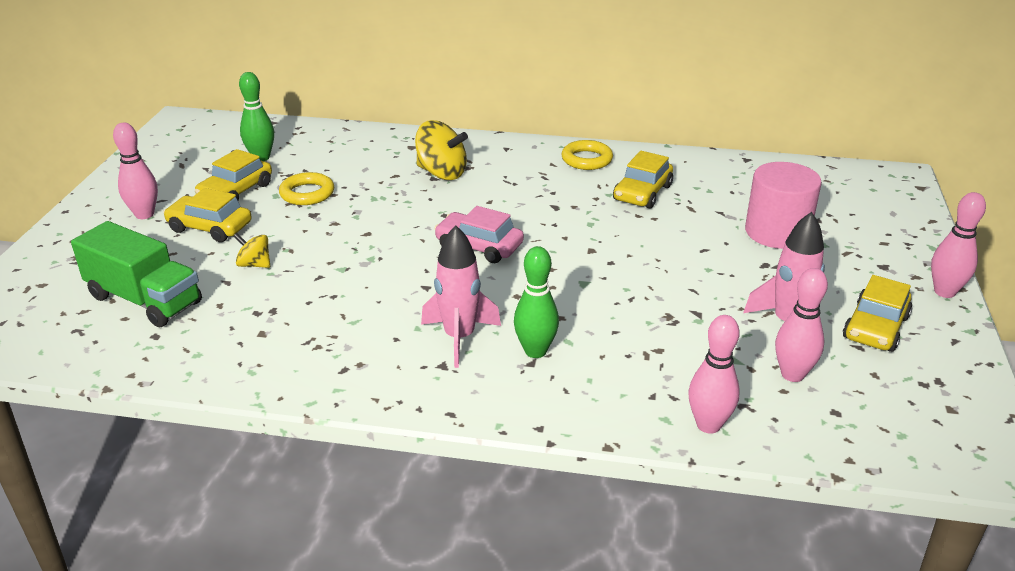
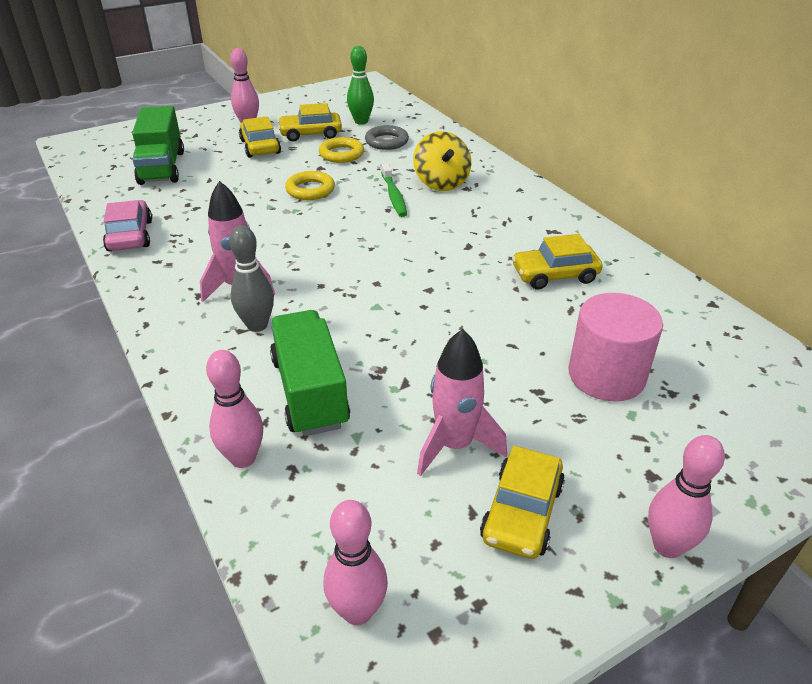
camera: 50 degrees right, 5 degrees up
(254, 264) = (237, 178): yellow spinning top -> none
(324, 163) = (386, 142): none -> grey ring
(427, 202) = (394, 196): none -> green toothbrush
(479, 246) = (365, 241): pink car -> pink car (130, 235)
(535, 351) = (257, 325): green bowling pin -> grey bowling pin
(586, 159) = (563, 227): yellow ring -> yellow ring (310, 190)
(660, 360) = (310, 392): none -> green truck
(792, 374) = (372, 482): pink bowling pin -> pink bowling pin (357, 611)
(875, 327) = (522, 512): yellow car -> yellow car turned 60 degrees counterclockwise

